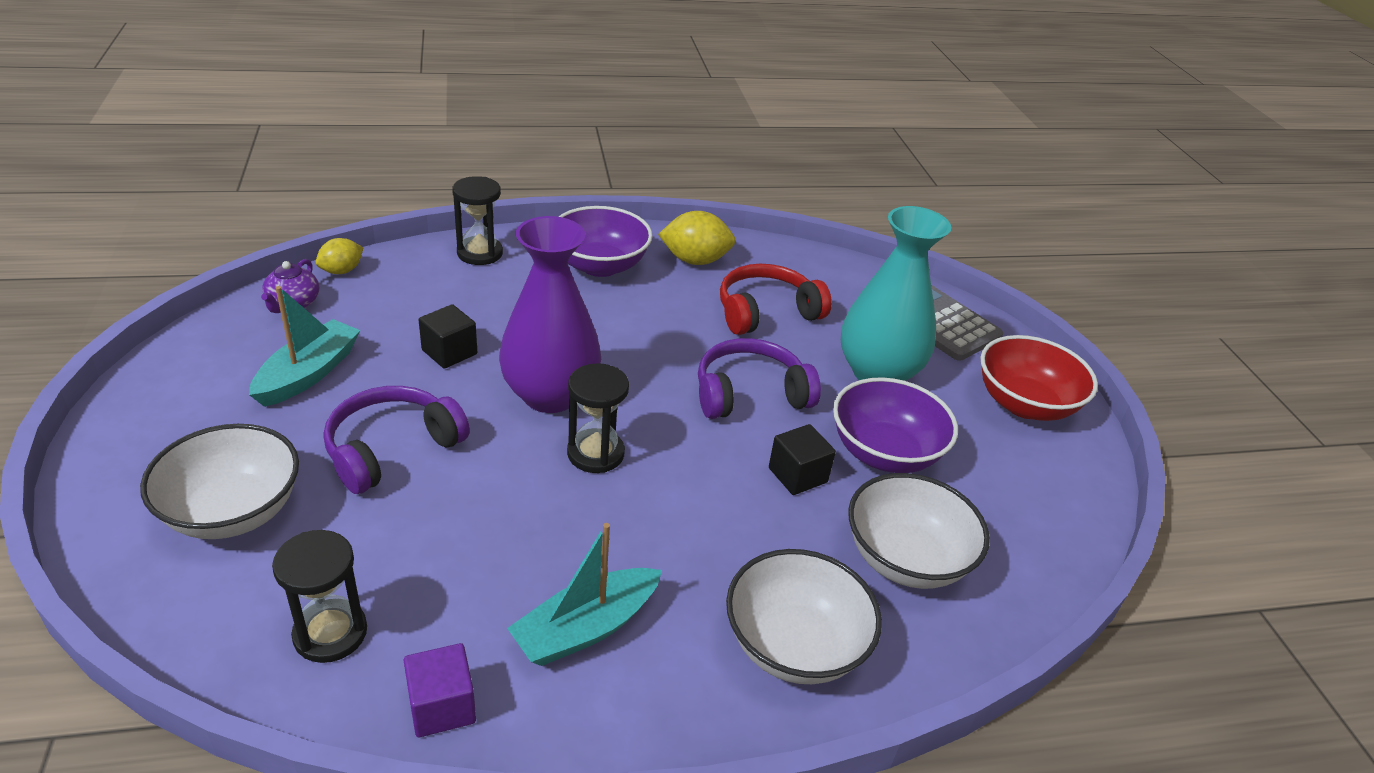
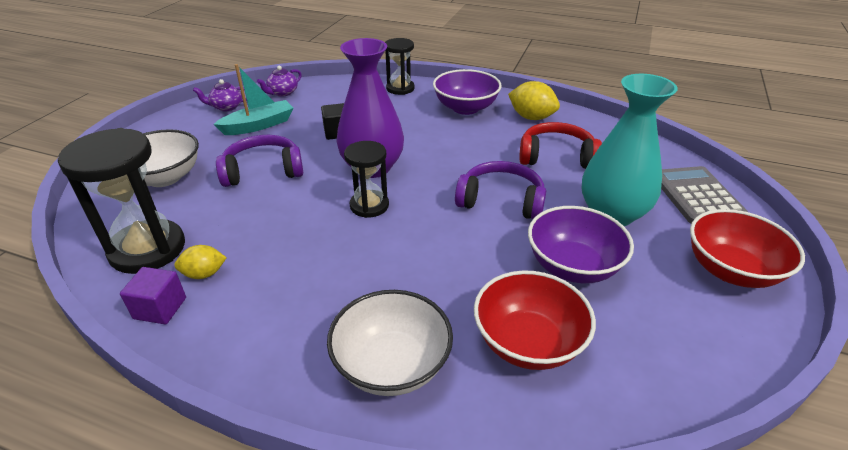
camera: 35 degrees right, 0 degrees up
(215, 355) = (226, 107): none -> purple teapot
(330, 633) = (148, 249): black hourglass -> black hourglass, size x1.67
(342, 271) = (320, 83): yellow lemon -> yellow lemon (204, 274)
(586, 628) = (273, 299): turquoise boat -> none
(797, 475) = (491, 259): black cube -> none
(905, 559) = (528, 342): white bowl -> red bowl

